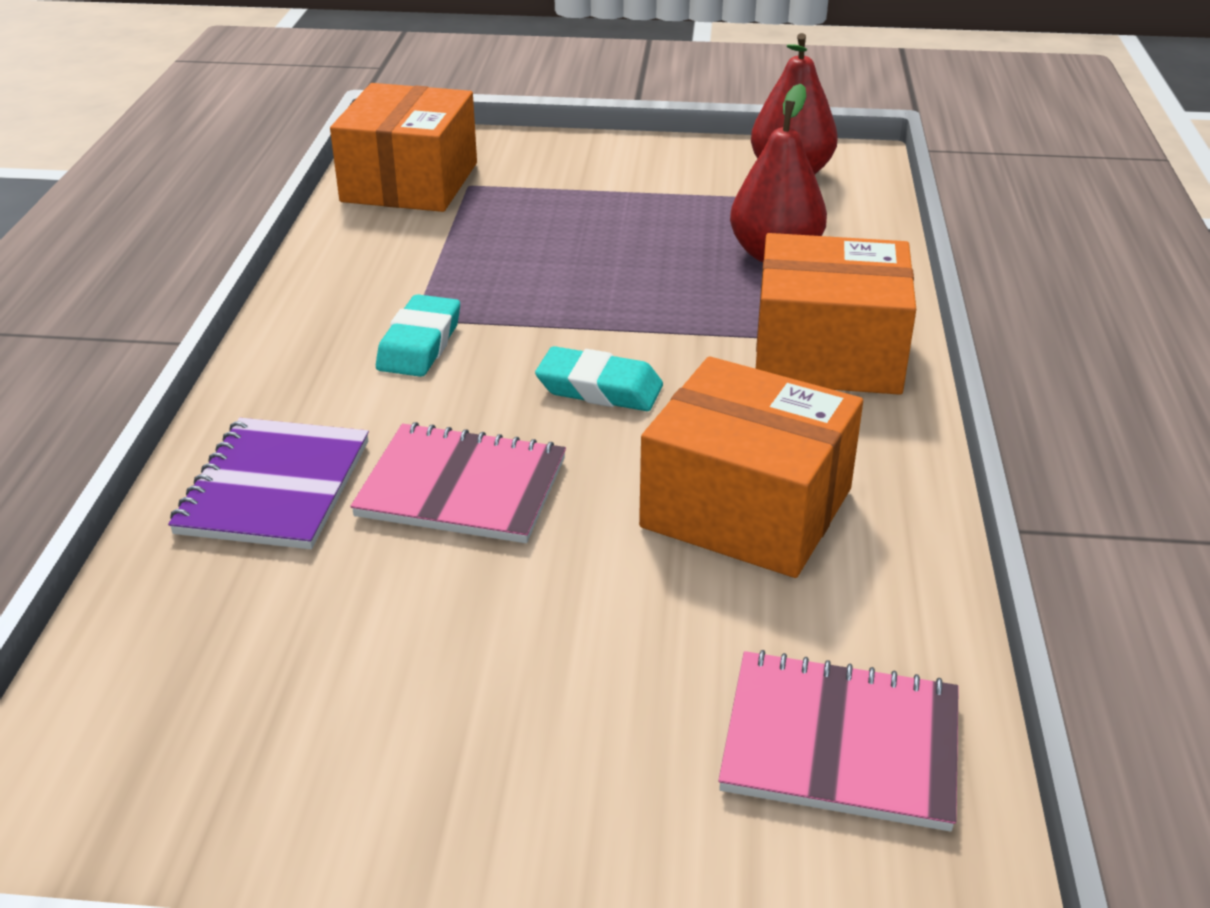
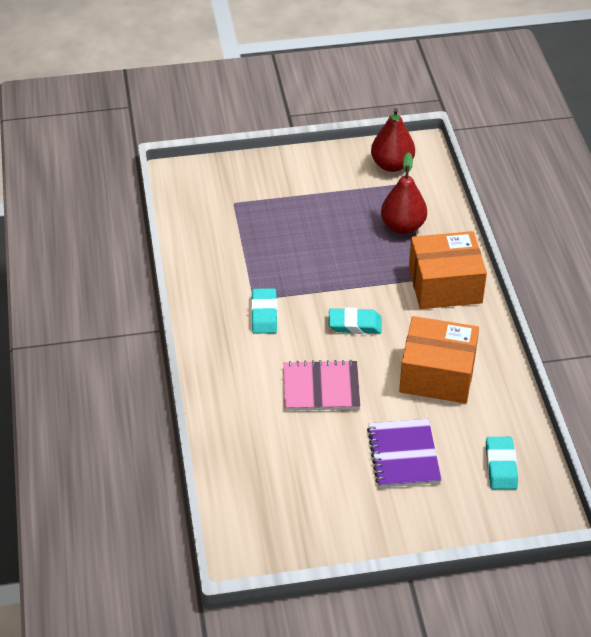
camera: 15 degrees left, 10 degrees up
(275, 487) = (245, 403): purple notebook -> purple notebook (403, 455)
(410, 182) = (202, 206): orange box -> none
(840, 744) = (501, 466): pink notebook -> turquoise eraser

